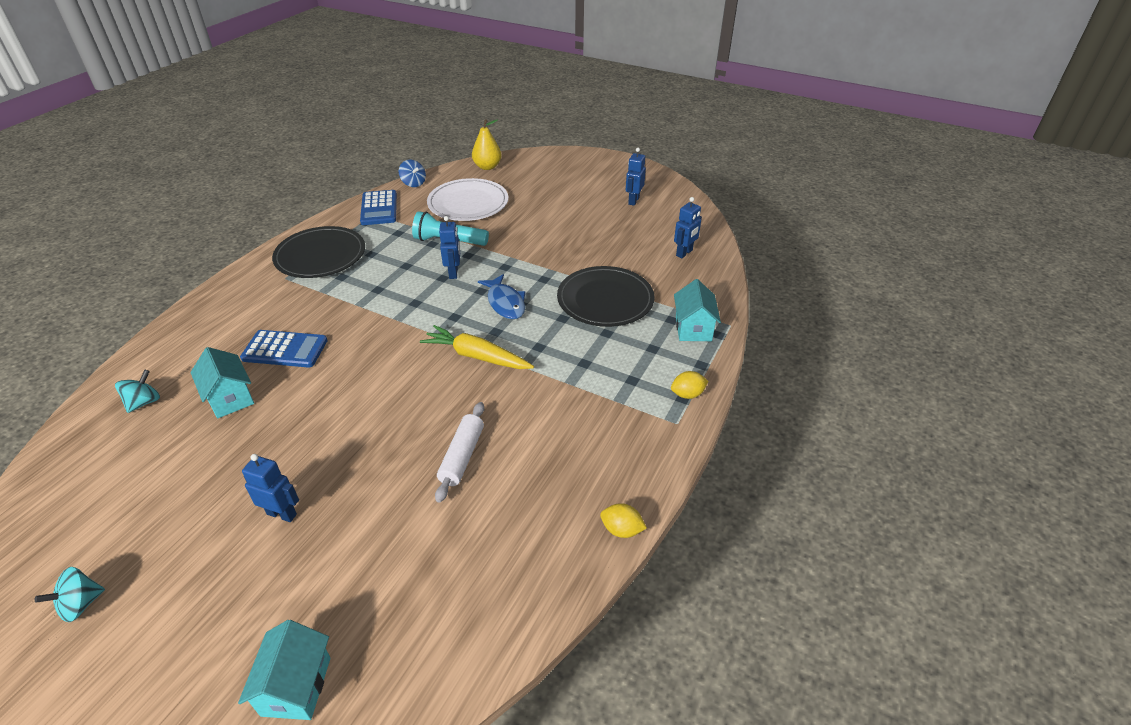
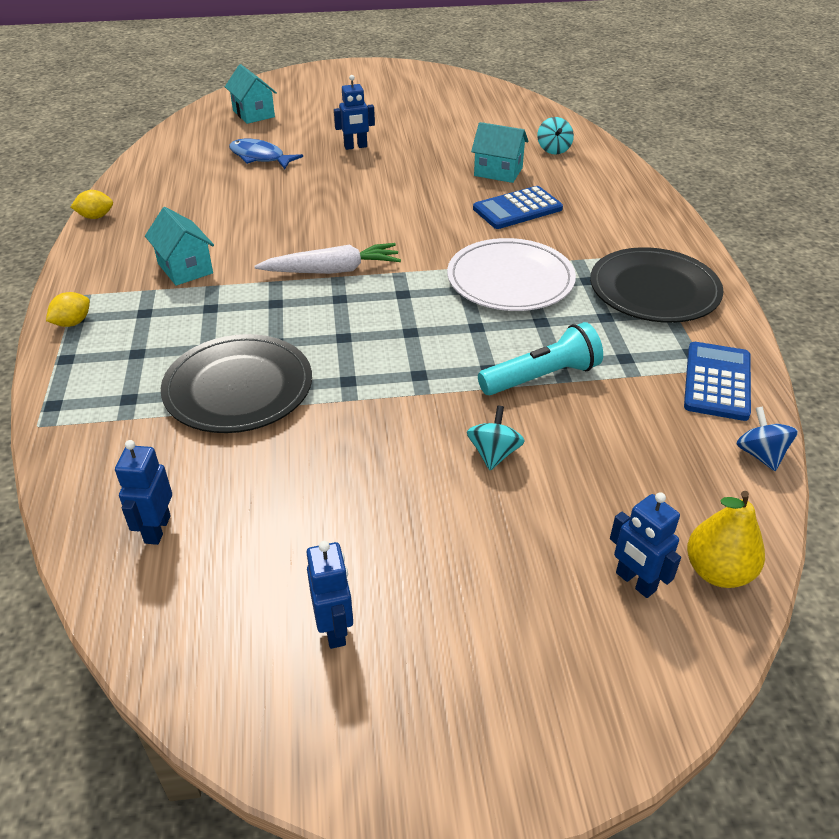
camera: 145 degrees right, 0 degrees up
(81, 604) = (409, 95): turquoise spinning top -> turquoise spinning top (494, 454)
(379, 208) = (717, 381): blue calculator -> blue calculator turned 60 degrees clockwise
(413, 183) = (760, 454): blue spinning top -> blue spinning top turned 60 degrees clockwise
(453, 273) = (472, 338): blue robot -> blue robot (635, 582)
(462, 456) = (263, 208): white rolling pin -> none
(468, 203) = (615, 457): white plate -> white plate (510, 279)
(477, 356) = (332, 270): yellow carrot -> white carrot
(505, 303) = (363, 330): blue fish -> blue fish (260, 157)
(693, 328) = (92, 399): turquoise house -> turquoise house (185, 268)

